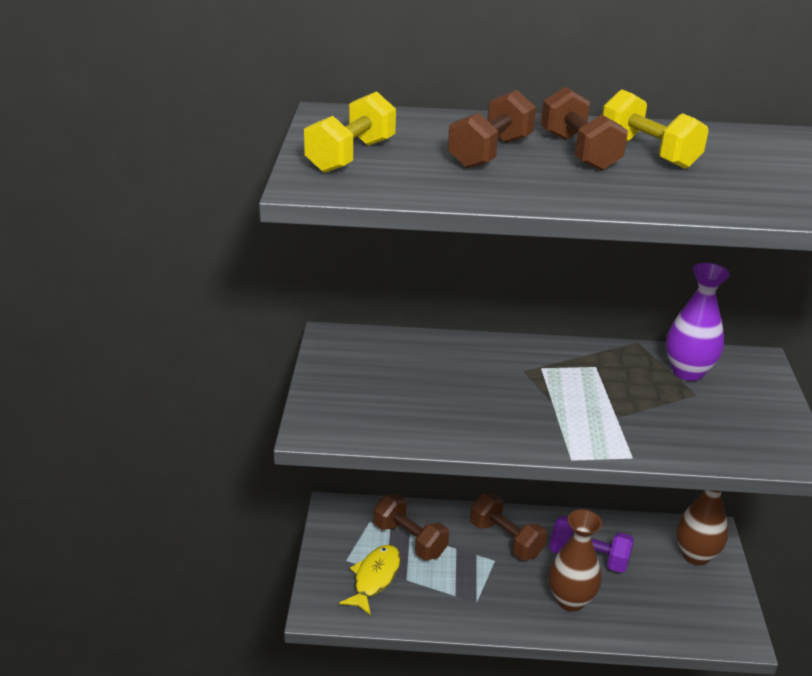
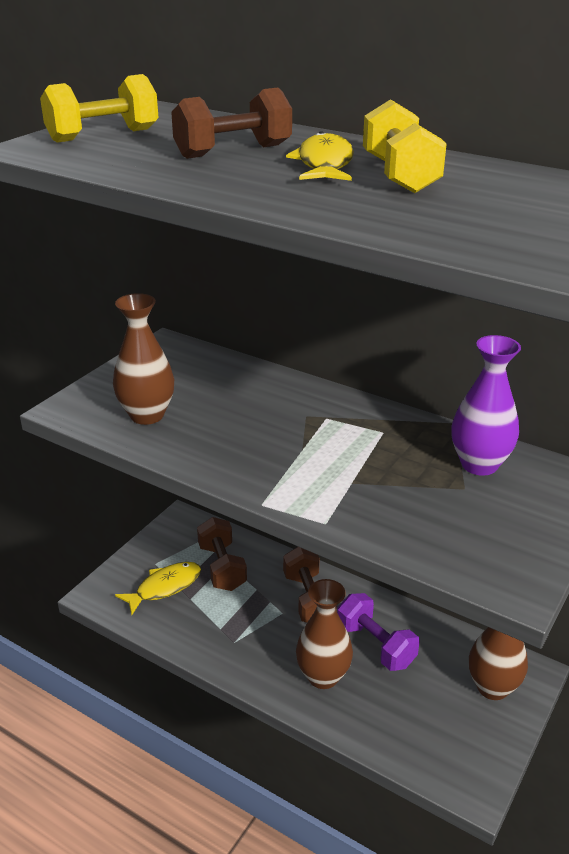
camera: 30 degrees right, 0 degrees up
(393, 412) = (147, 415): none -> brown vase
(579, 152) = (324, 164): brown dumbbell -> yellow fish

